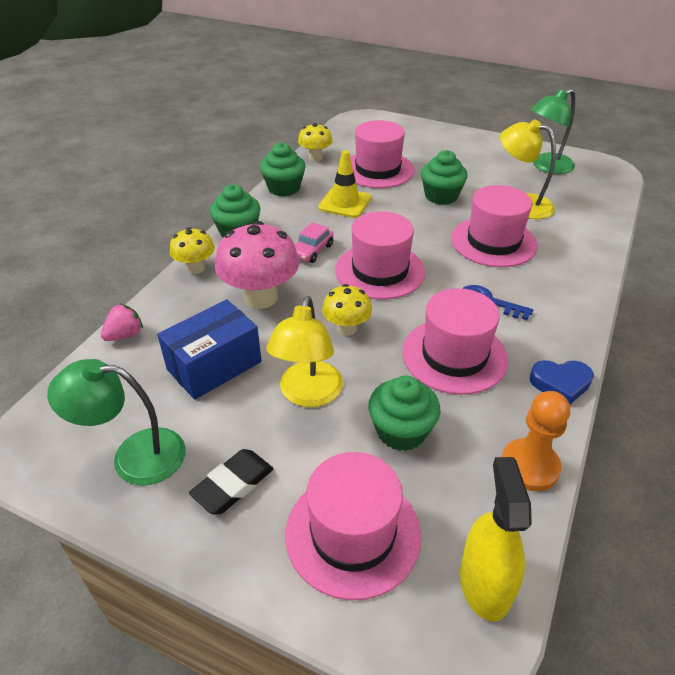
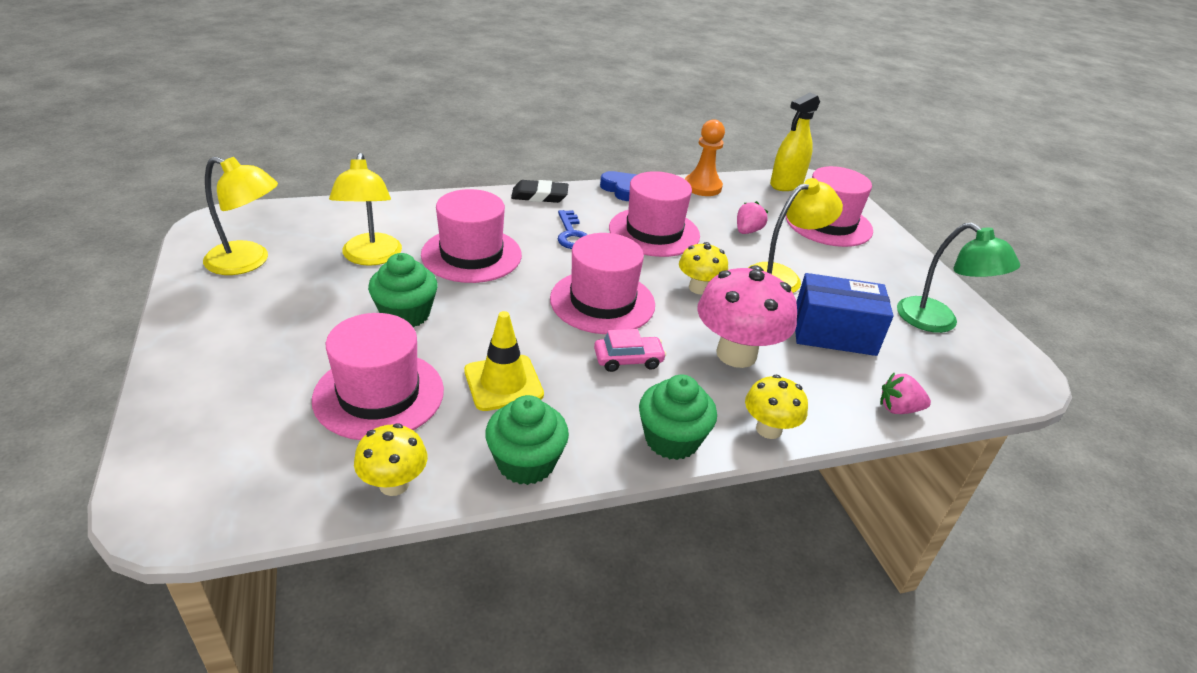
camera: 135 degrees left, 5 degrees down
(233, 485) = (878, 273): black eraser -> black eraser (539, 196)
(401, 431) = (747, 231): green cupcake -> pink strawberry
(546, 167) = (248, 262): green lamp -> yellow lamp

